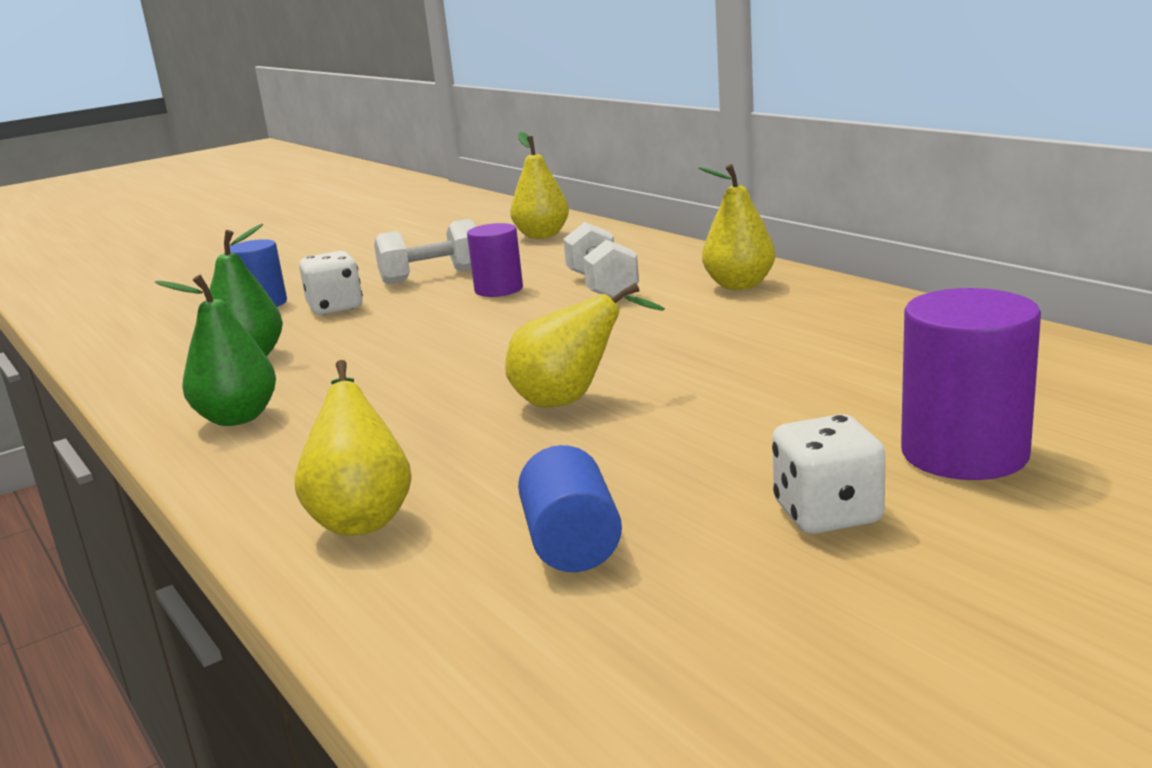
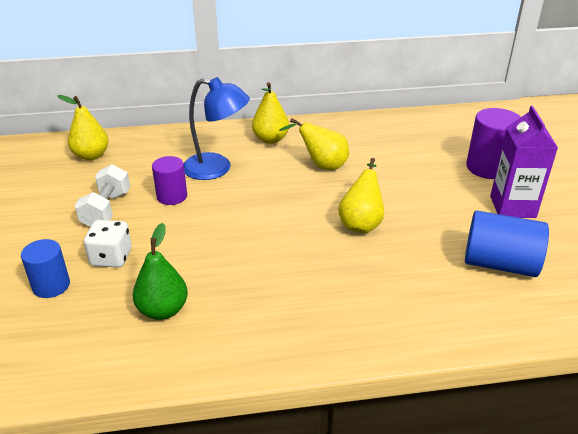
camera: 65 degrees left, 15 degrees up
(237, 418) = (268, 331): green pear -> none
(362, 516) = (436, 311): yellow pear -> yellow pear (322, 165)
(572, 544) = (499, 264): blue cylinder -> blue cylinder, size x1.54
(602, 286) = (217, 168): white dumbbell -> blue lamp
(827, 514) = (512, 207): white dice -> purple carton

